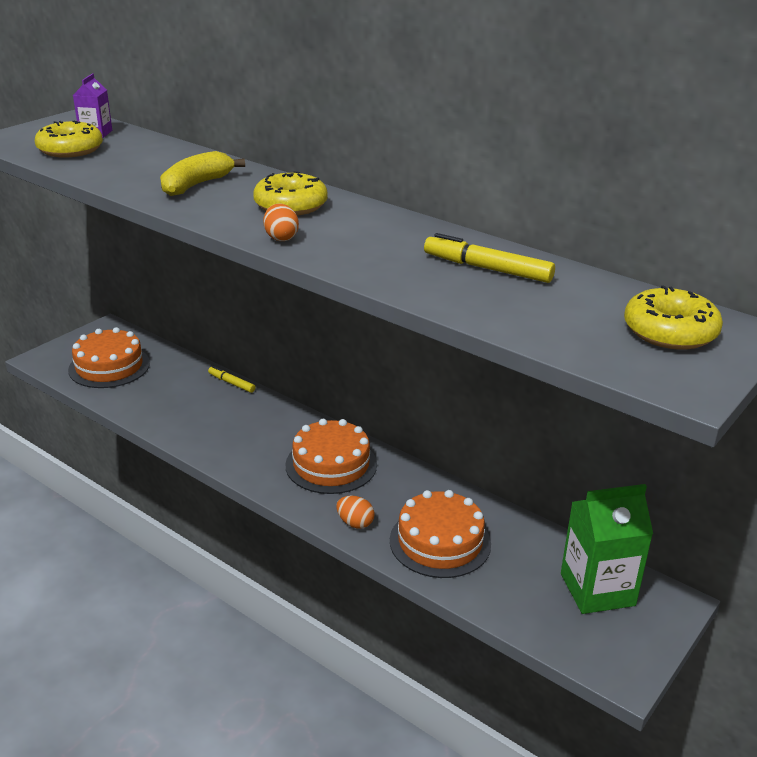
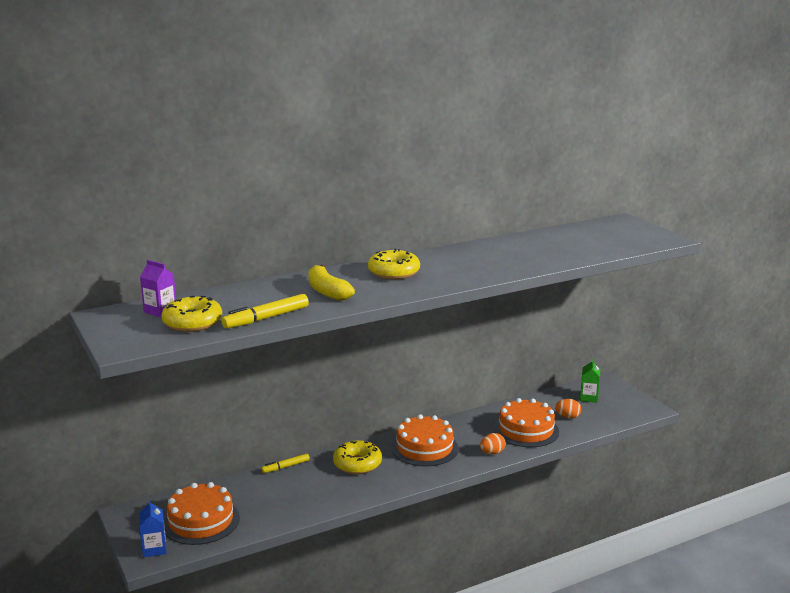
camera: 65 degrees left, 10 degrees down
(56, 358) = (154, 549): none -> blue carton
(281, 238) = (445, 281): orange egg -> orange egg (567, 417)
(487, 268) = (527, 246): yellow marker -> yellow marker (266, 318)
(597, 589) = (589, 397): green carton -> green carton, size x0.53
(670, 331) = (617, 230): yellow donut -> yellow donut (357, 464)

